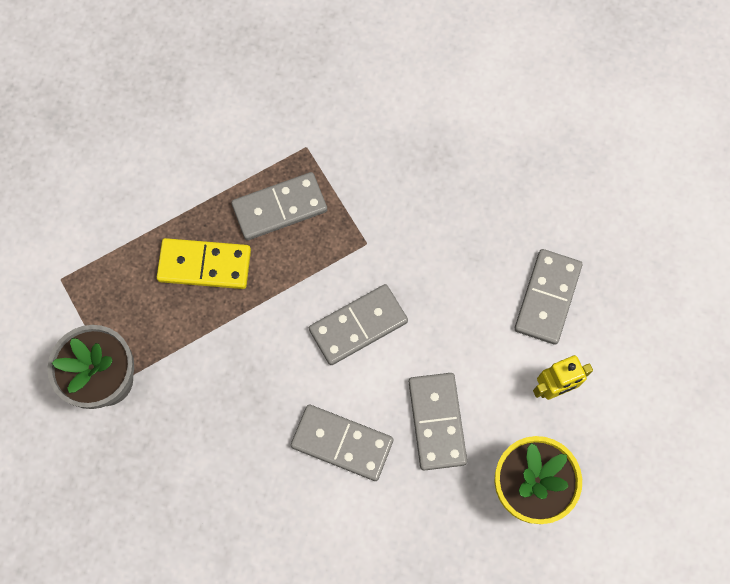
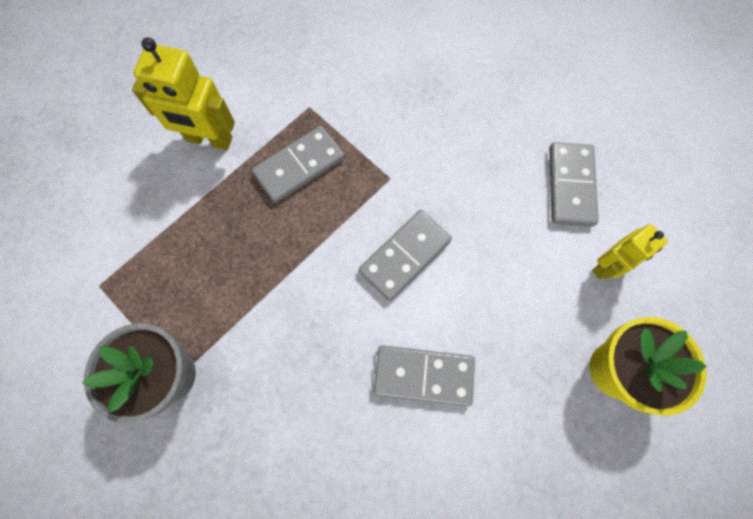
camera: 15 degrees left, 0 degrees up
(197, 157) = (209, 139): none -> yellow robot
(204, 265) = (241, 236): yellow domino -> none
(436, 422) = (508, 328): grey domino -> none

